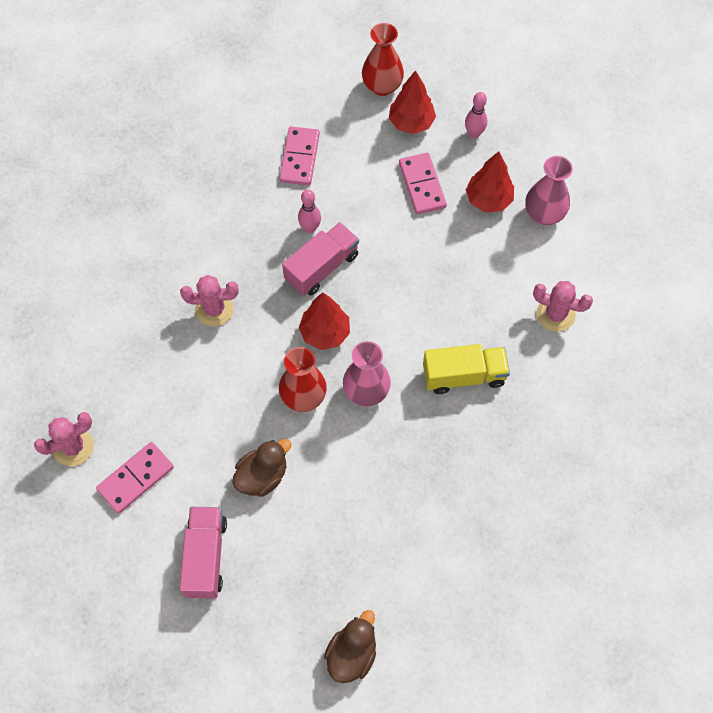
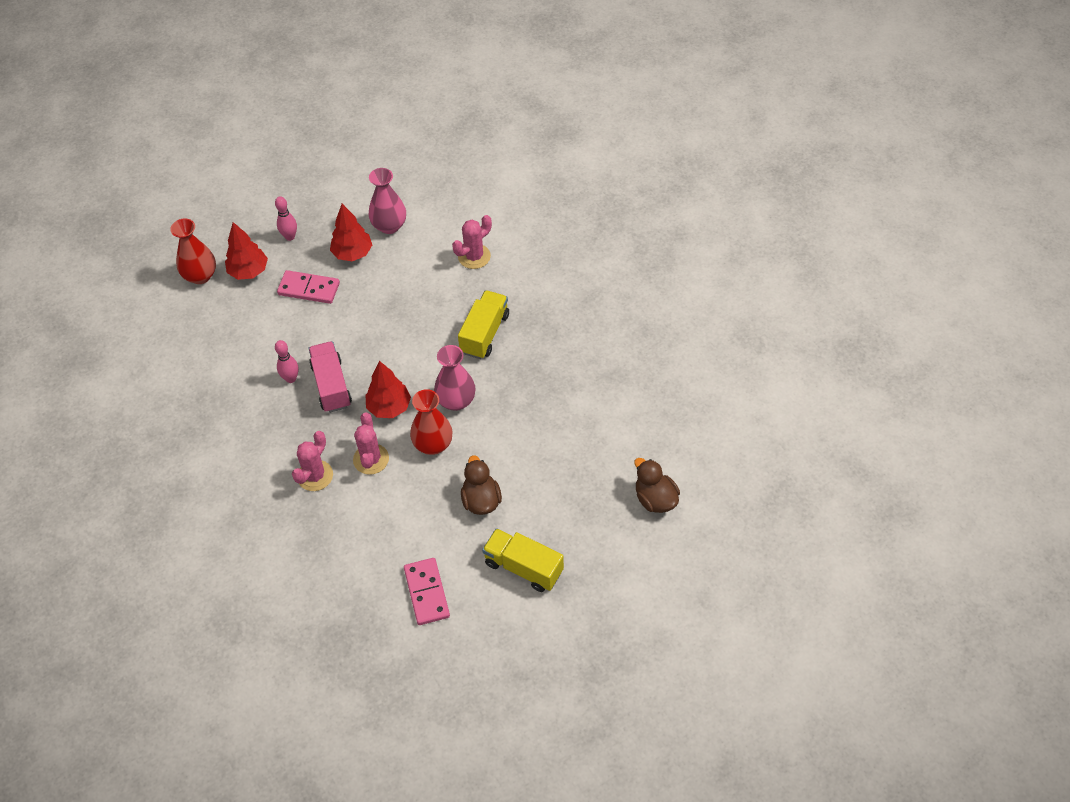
camera: 60 degrees left, 10 degrees down
(73, 447) = (368, 630): pink cactus -> pink cactus (371, 459)
(205, 557) = (523, 567): pink truck -> yellow truck
(299, 158) = (221, 359): pink domino -> none

